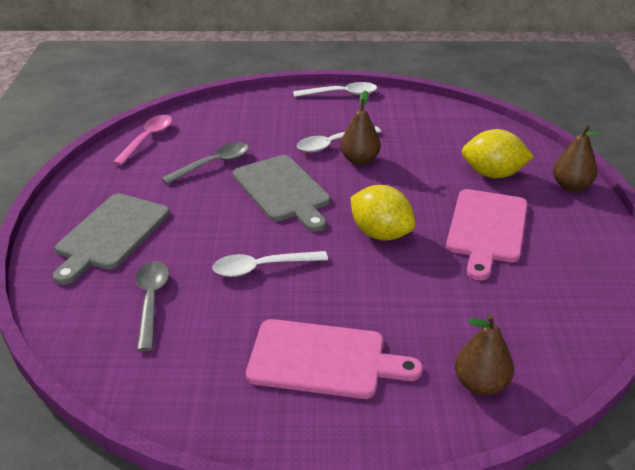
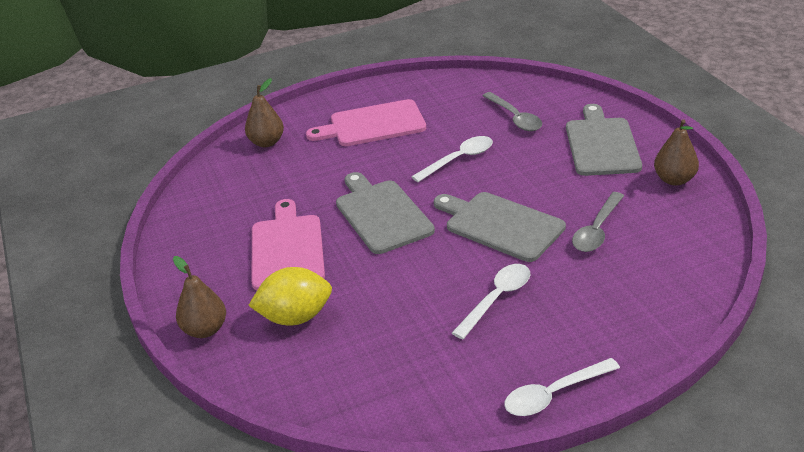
camera: 160 degrees right, 0 degrees up
(147, 139) = (701, 235): pink spoon -> none
(359, 160) = (451, 287): brown pear -> brown pear (674, 180)
(381, 234) = (382, 214): yellow lemon -> grey cutting board

